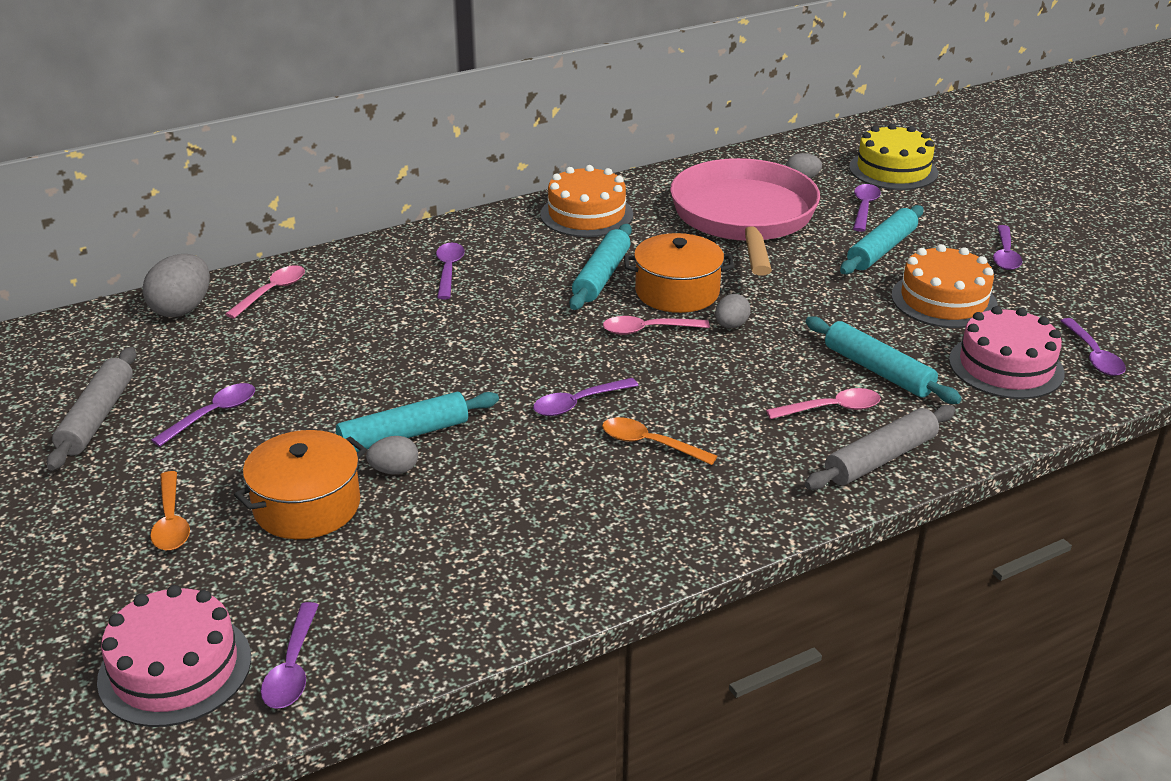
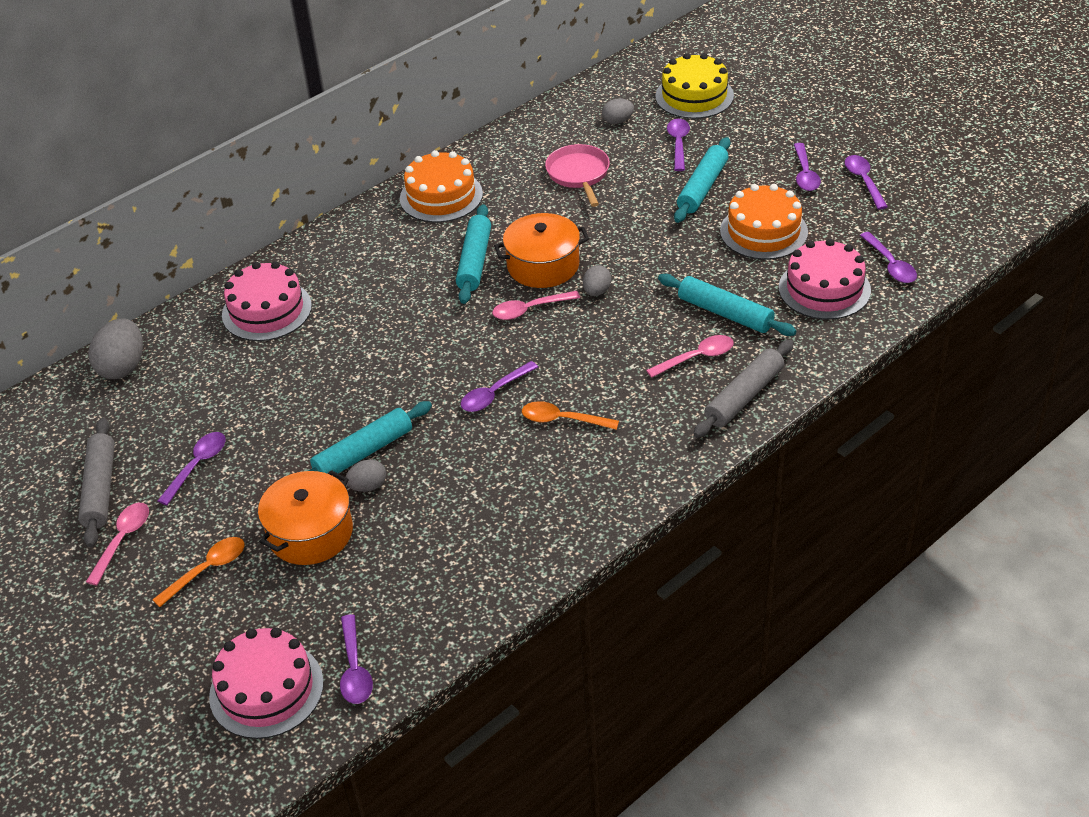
camera: 10 degrees left, 10 degrees up
(171, 521) = (207, 570): orange spoon -> orange spoon turned 105 degrees counterclockwise
(272, 292) = (194, 333): pink spoon -> pink spoon (122, 540)
(358, 284) = (267, 310): none -> pink cake
(448, 270) = (340, 280): purple spoon -> purple spoon (863, 181)
(744, 218) = (579, 174): pink pan -> pink pan, size x0.49

